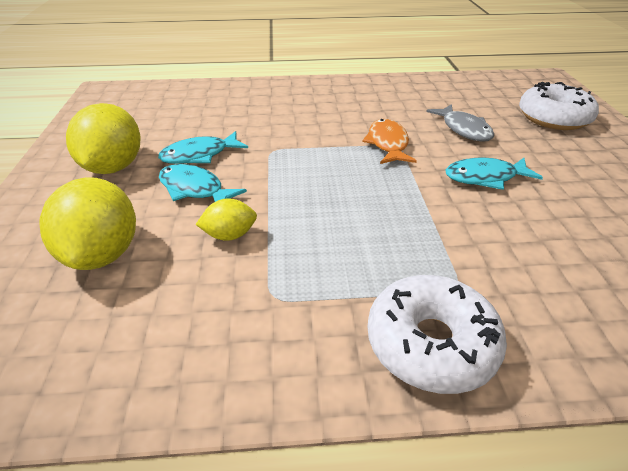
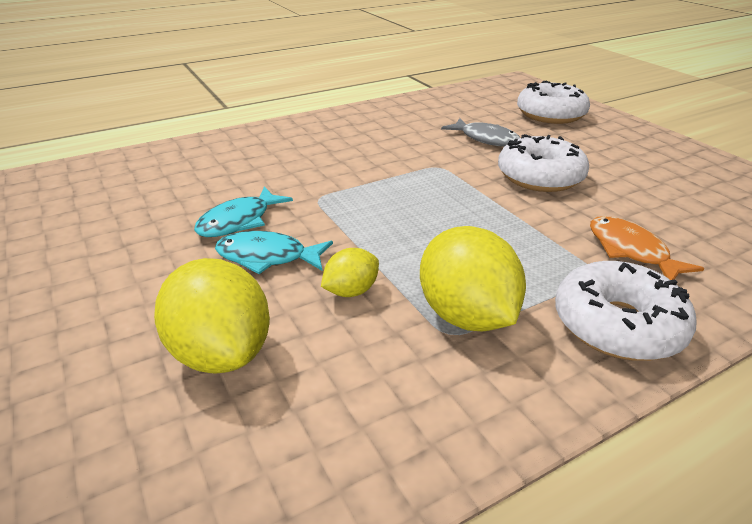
camera: 25 degrees left, 5 degrees down
(114, 167) = (141, 259): yellow lemon -> yellow lemon (466, 315)
(388, 144) = (429, 166): orange fish -> orange fish (631, 251)
(485, 177) = (540, 177): turquoise fish -> white donut

